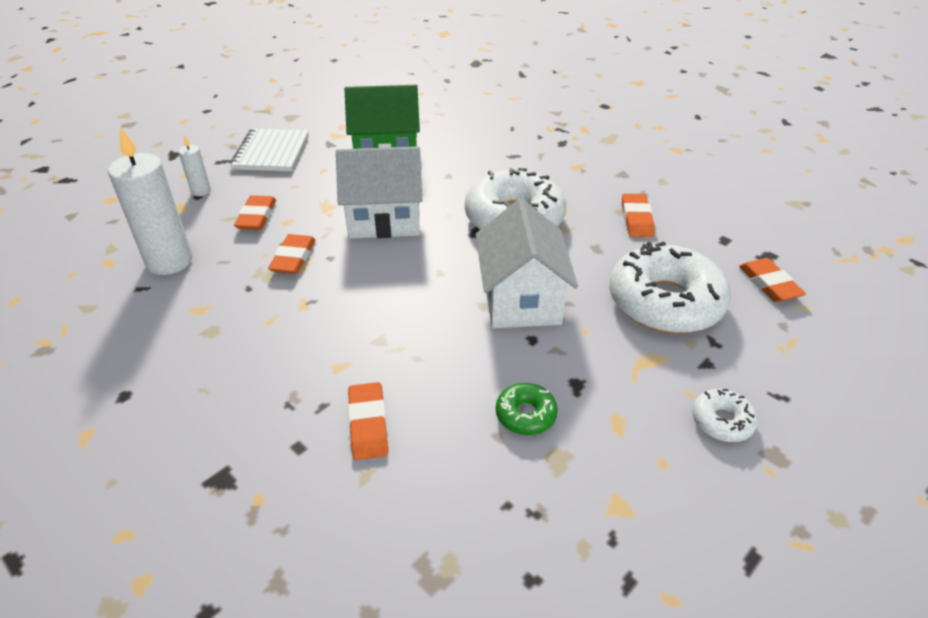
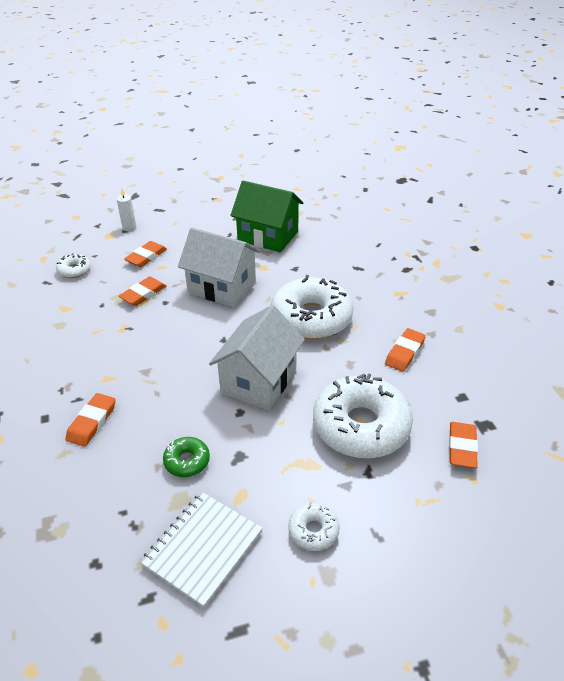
camera: 30 degrees right, 0 degrees up
(169, 261) = (74, 270): white candle -> white donut
(271, 152) = (193, 212): white notebook -> white notebook (203, 548)

